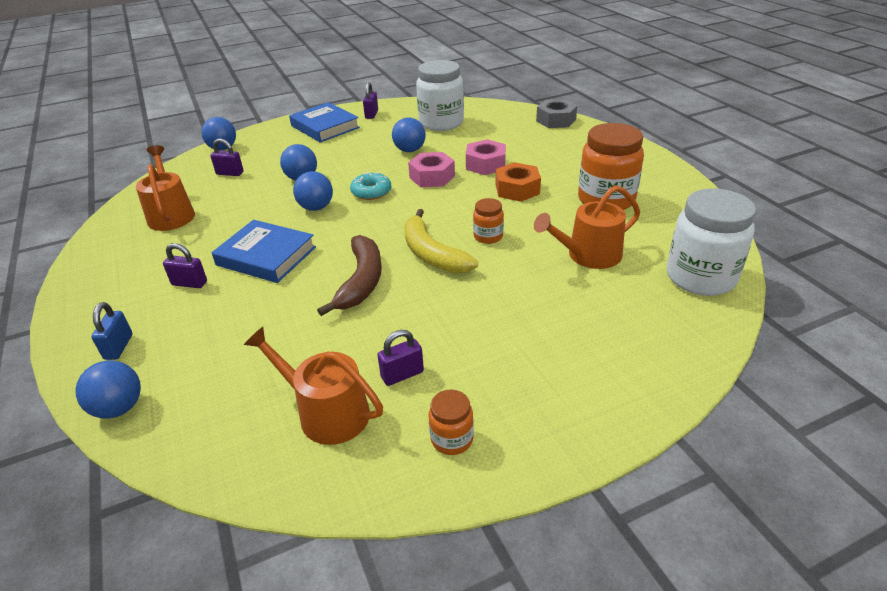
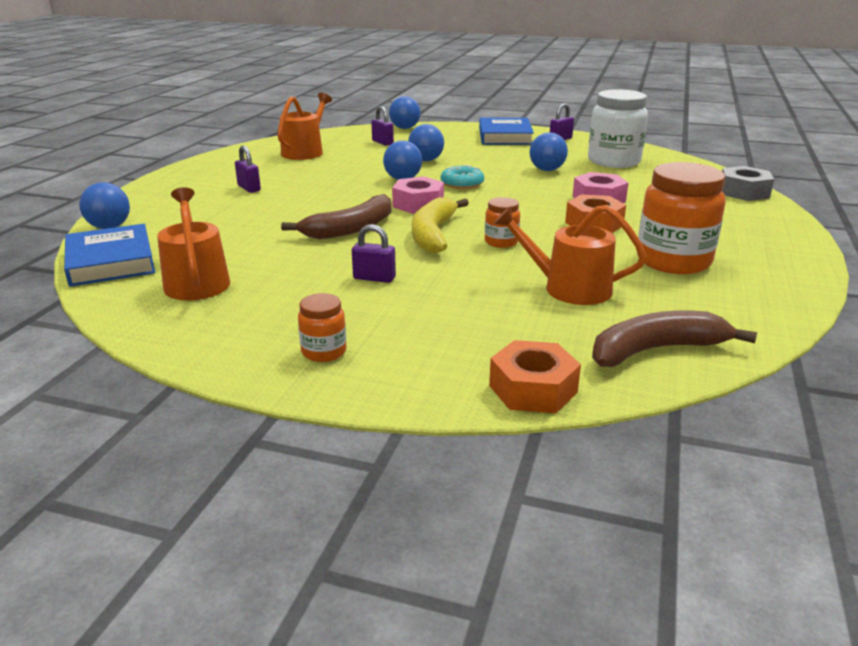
camera: 40 degrees right, 10 degrees down
(118, 347) = (159, 202): blue padlock -> none
(266, 256) = (318, 192): blue book -> blue book (111, 262)
(402, 374) = (275, 286): purple padlock -> purple padlock (374, 278)
(432, 177) = (531, 191): pink nut -> pink nut (418, 204)
(452, 439) = (236, 332): orange jar -> orange jar (324, 352)
(694, 350) = (533, 389): none -> orange nut
(700, 277) = (656, 350): white jar -> brown banana

